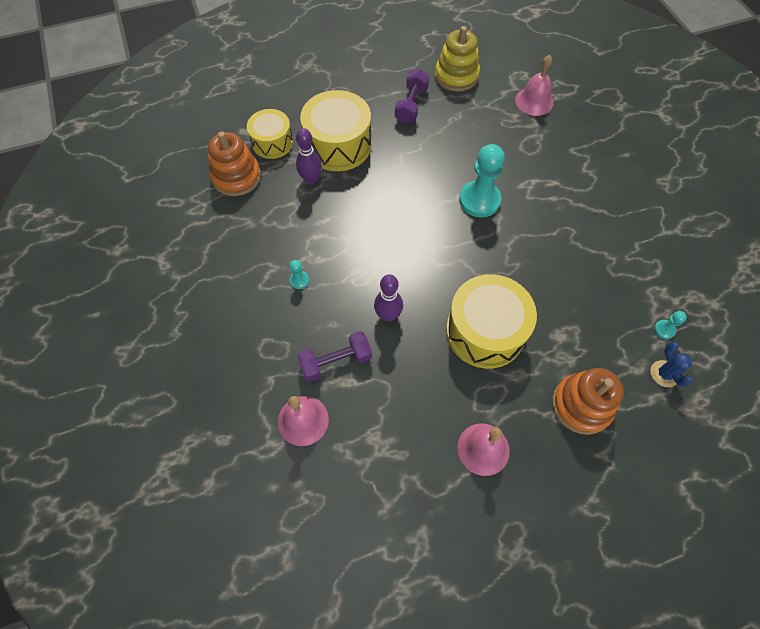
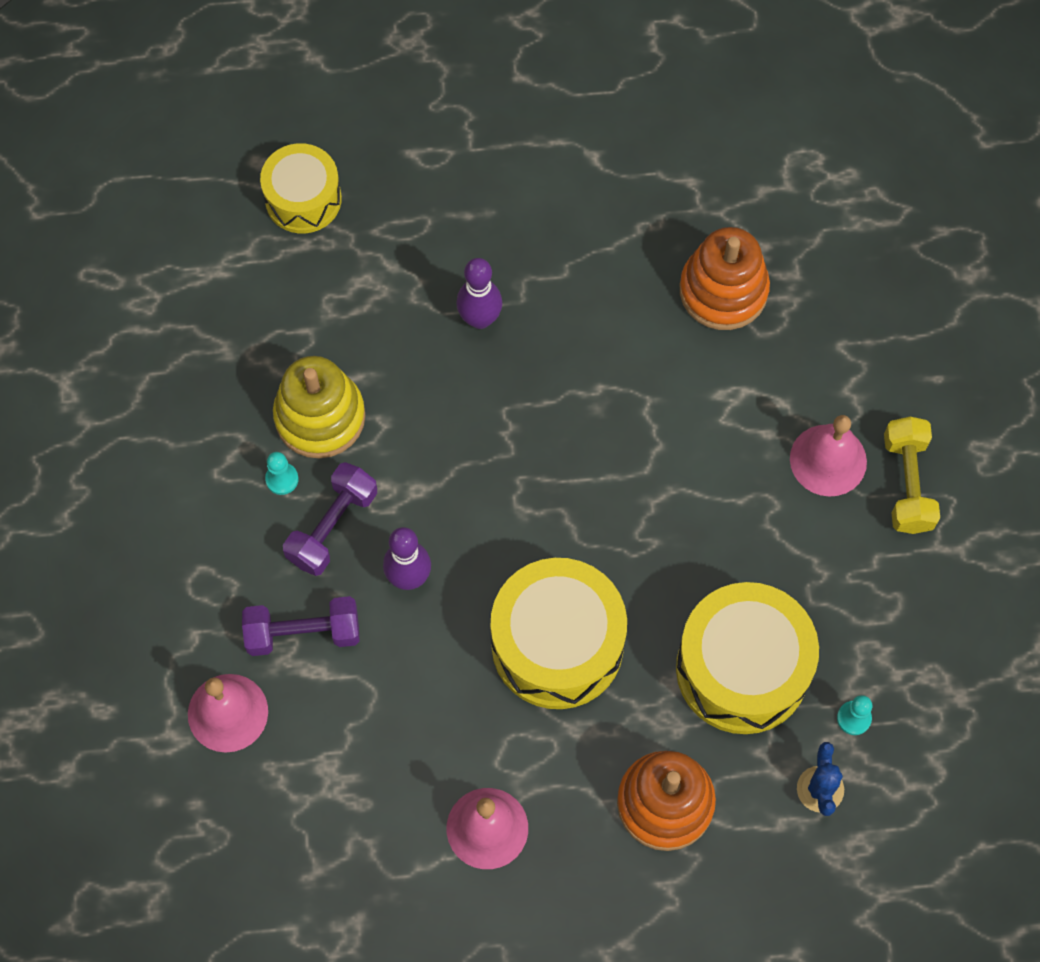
camera: 15 degrees right, 5 degrees up
(236, 177) = (224, 255): orange stacking toy -> orange stacking toy (723, 290)
(311, 179) = (352, 292): purple bowling pin -> purple bowling pin (480, 319)
(338, 145) = (419, 233): yellow drum -> yellow drum (742, 669)
(411, 105) = (577, 179): purple dumbbell -> purple dumbbell (332, 527)
(456, 76) = (684, 133): yellow stacking toy -> yellow stacking toy (320, 417)
(479, 200) = (633, 406): turquoise pawn -> none
(534, 101) = (811, 224): pink bell -> pink bell (828, 460)
(635, 205) = (907, 483): none -> yellow dumbbell

